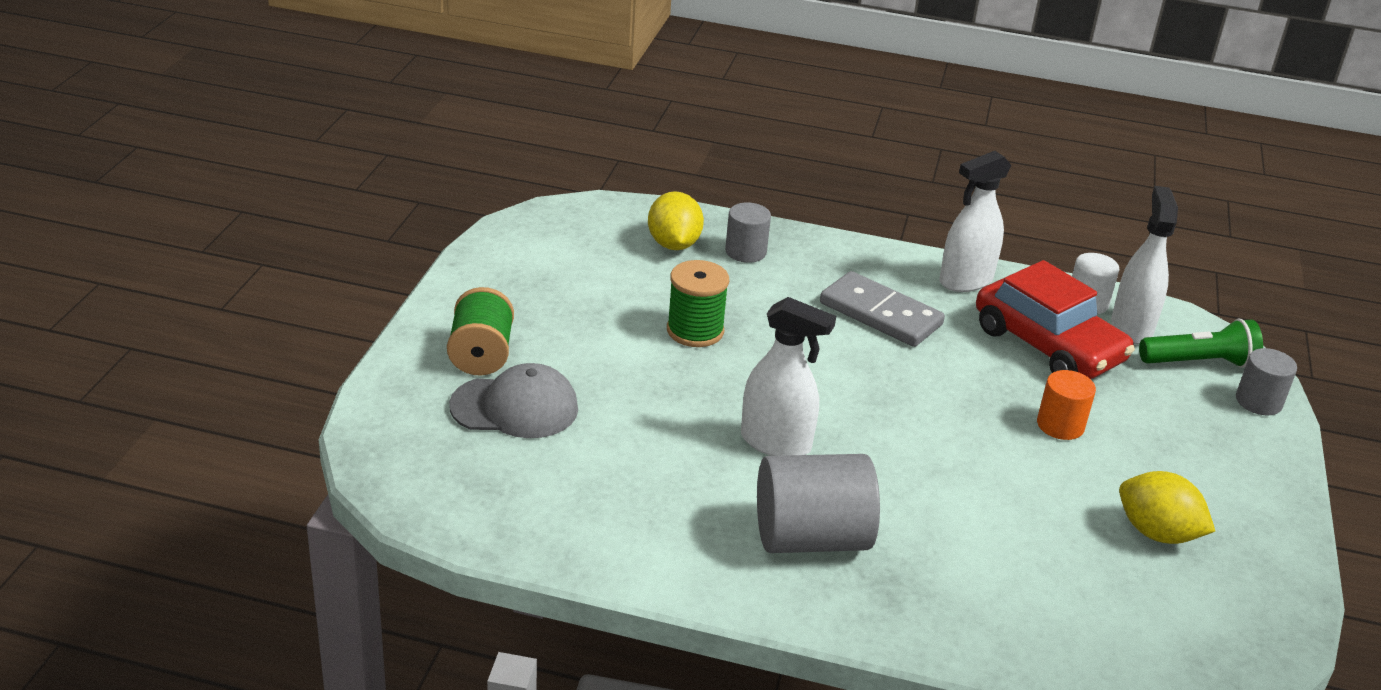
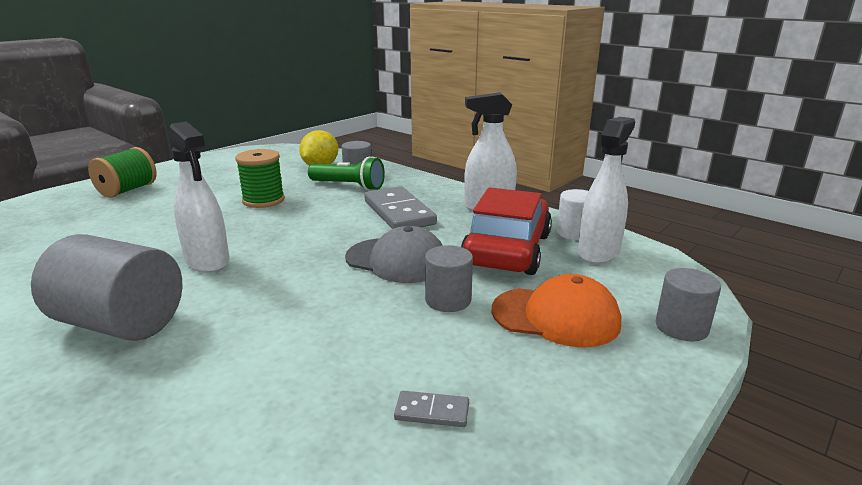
camera: 30 degrees right, 10 degrees down
(515, 407) = (95, 213): grey cap -> grey cap (397, 260)
(1048, 345) = (507, 250): red car -> red car turned 150 degrees counterclockwise
(1060, 425) = (448, 300): orange cylinder -> grey cylinder
(1157, 533) = (432, 412): yellow lemon -> grey domino
(1161, 418) = (556, 316): none -> orange cap
(1200, 362) = (643, 286): green flashlight -> green flashlight (349, 186)

